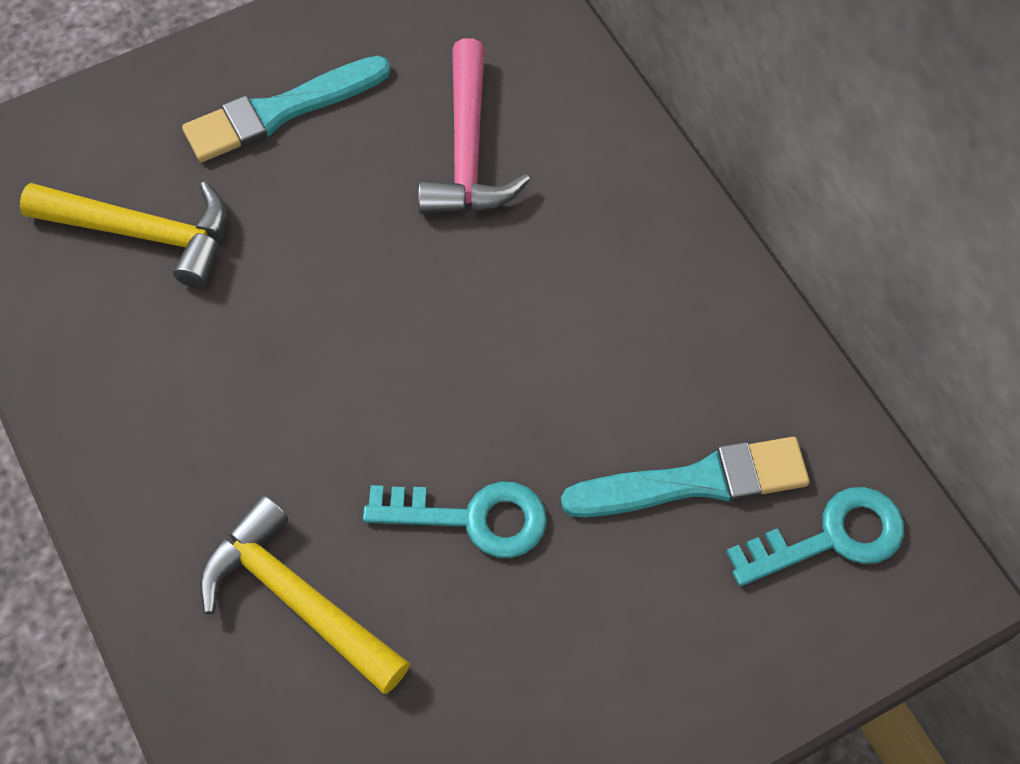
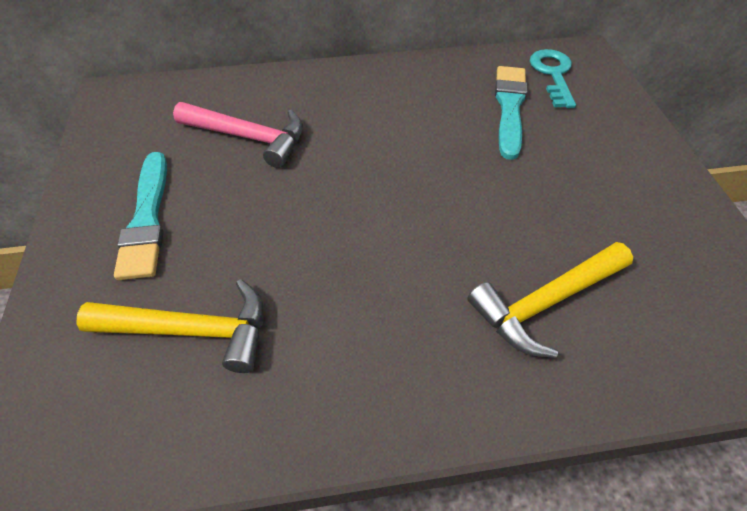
camera: 70 degrees left, 10 degrees down
(144, 233) = (192, 330): yellow hammer -> yellow hammer turned 60 degrees clockwise
(472, 518) = (507, 198): turquoise key -> none

